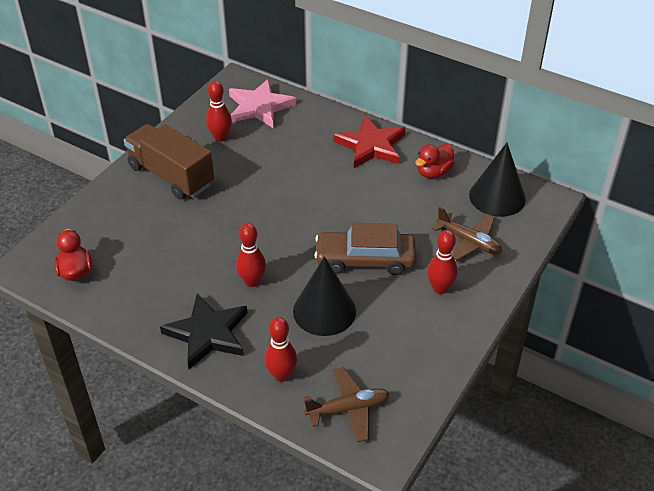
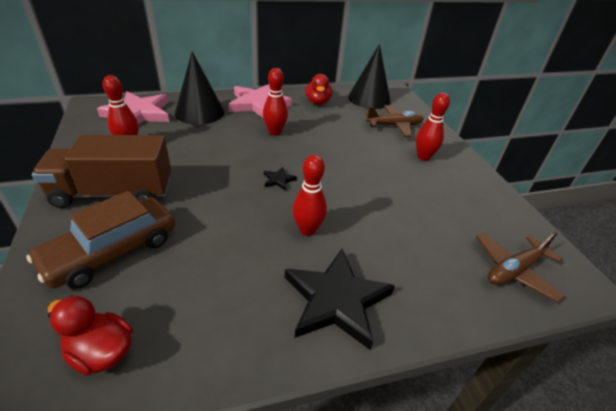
camera: 50 degrees left, 5 degrees down
(281, 375) = (440, 285): red bowling pin -> red bowling pin (275, 132)
(285, 231) = (278, 180): none -> black star
(324, 311) = (388, 214): black cone -> black cone (199, 112)
(348, 409) = (514, 270): brown plane -> brown plane turned 150 degrees counterclockwise
(365, 259) = (358, 166): brown car -> brown car (112, 251)
(371, 146) = (258, 104): red star -> pink star

